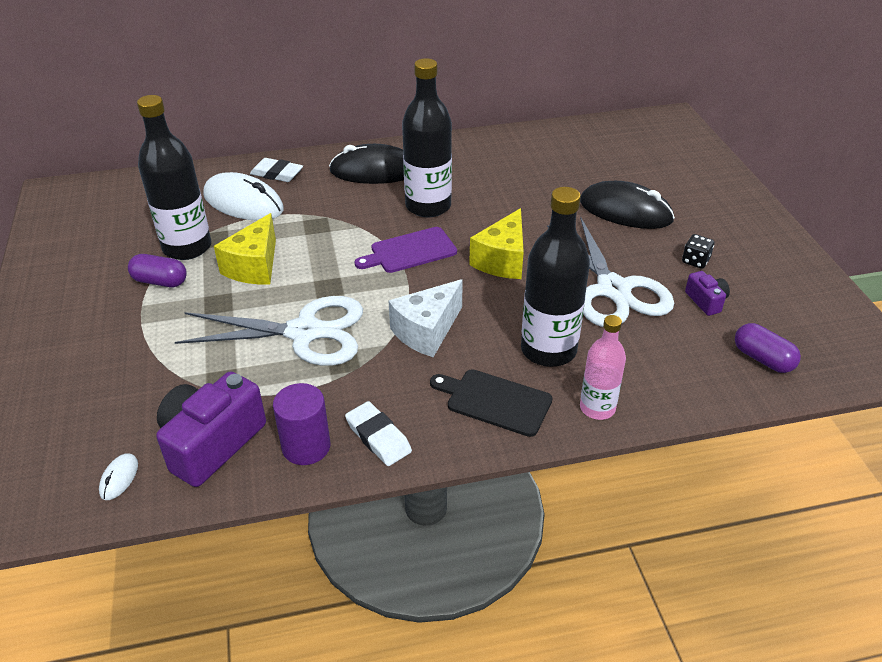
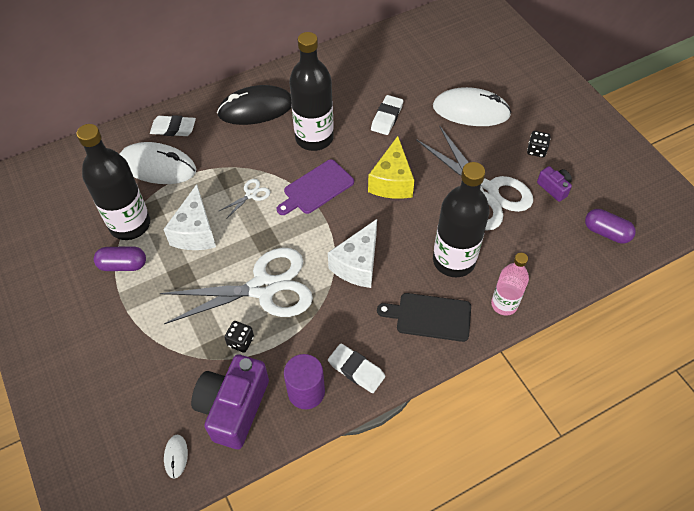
camera: 15 degrees left, 15 degrees up
(253, 379) = (240, 341): none -> black dice
(254, 266) = (195, 232): yellow cheese -> white cheese
(332, 244) = (251, 194): none -> white scissors
(521, 201) = (387, 117): none -> white eraser
(625, 211) = (471, 111): black mouse -> white mouse

